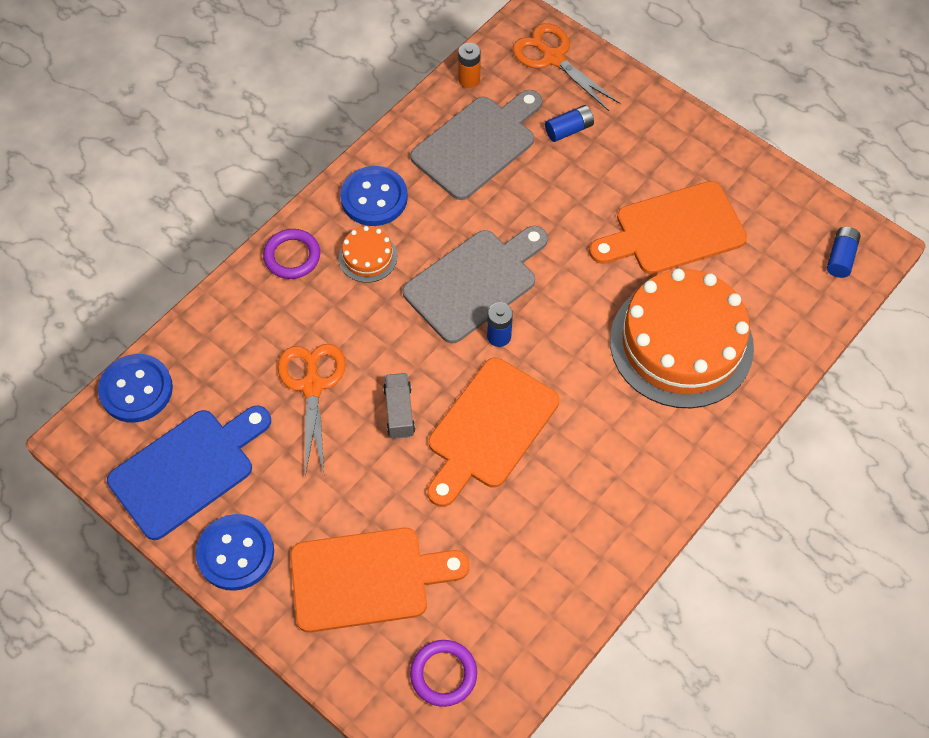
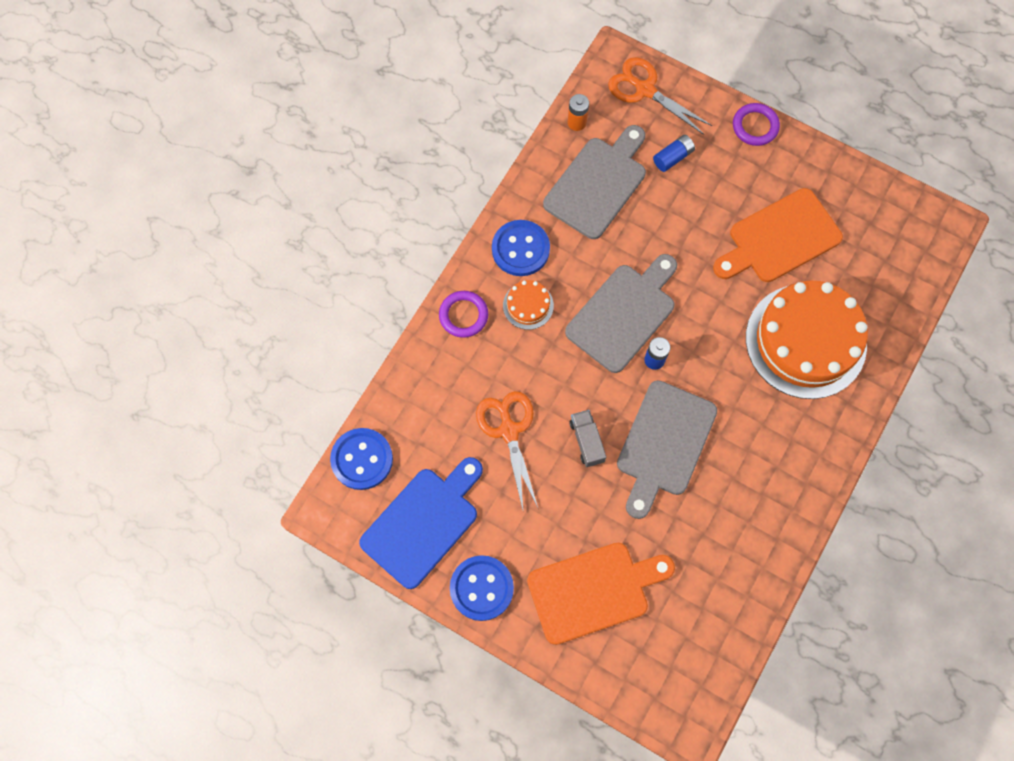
camera: 10 degrees left, 10 degrees up
(443, 674) = (673, 659): purple ring -> purple ring (755, 126)
(489, 428) = (664, 443): orange cutting board -> grey cutting board
(840, 257) = (922, 241): blue battery -> none

